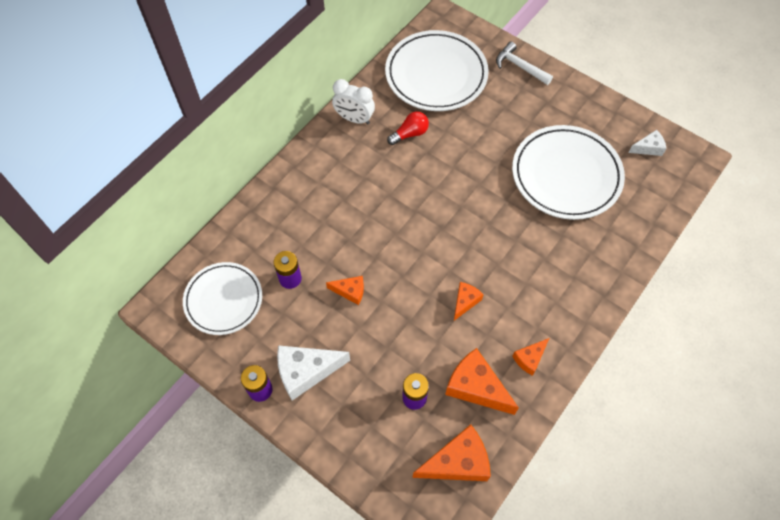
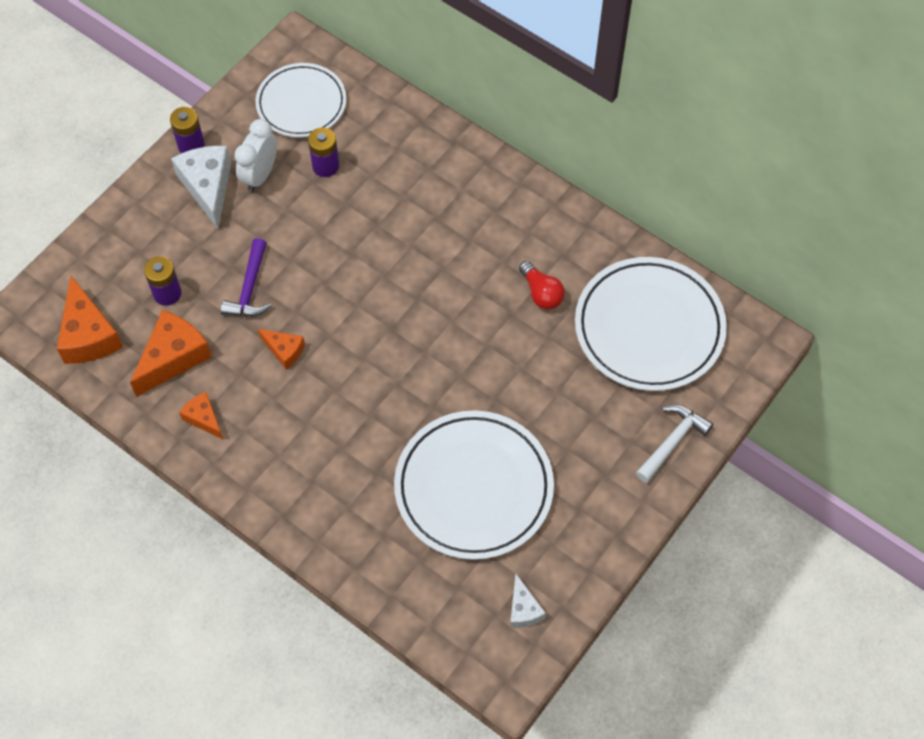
camera: 90 degrees right, 0 degrees up
(350, 291) = (305, 227): orange cheese -> none
(354, 119) = (565, 227): white clock -> white clock (260, 175)
(409, 331) = (250, 289): none -> purple hammer

